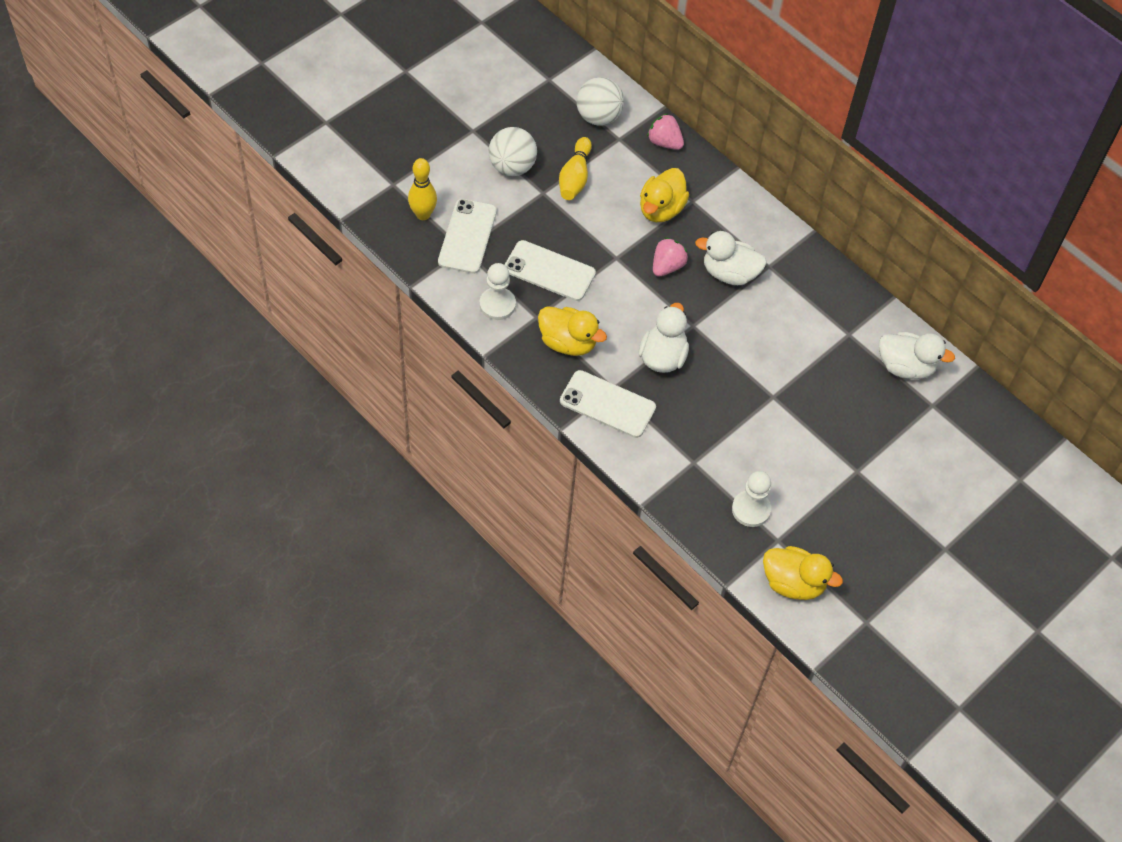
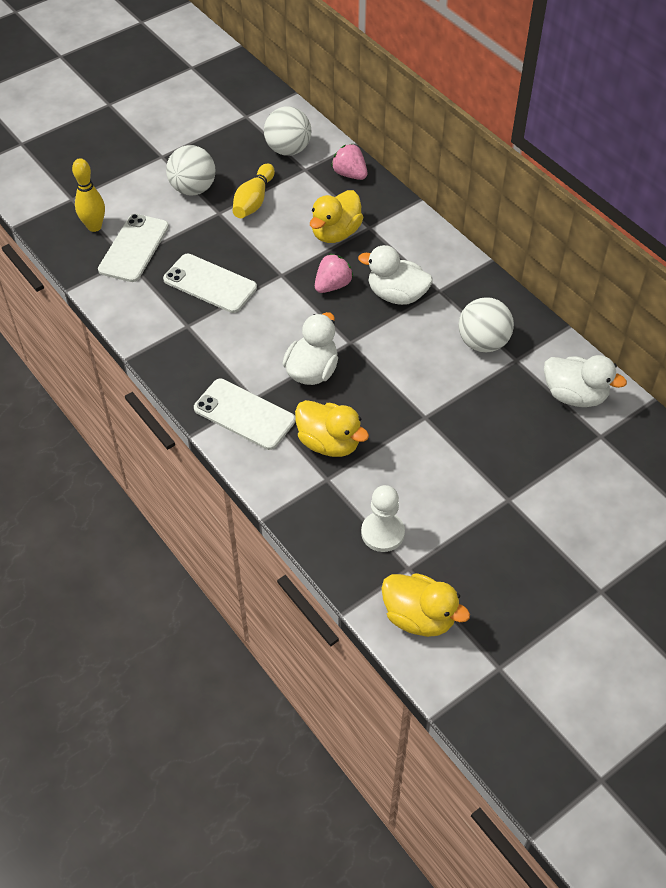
camera: 10 degrees right, 5 degrees down
(497, 305) = (149, 312): white pawn -> none
(568, 342) = (215, 352): yellow duck -> yellow duck (329, 443)
(816, 318) = (483, 342): none -> white ball

